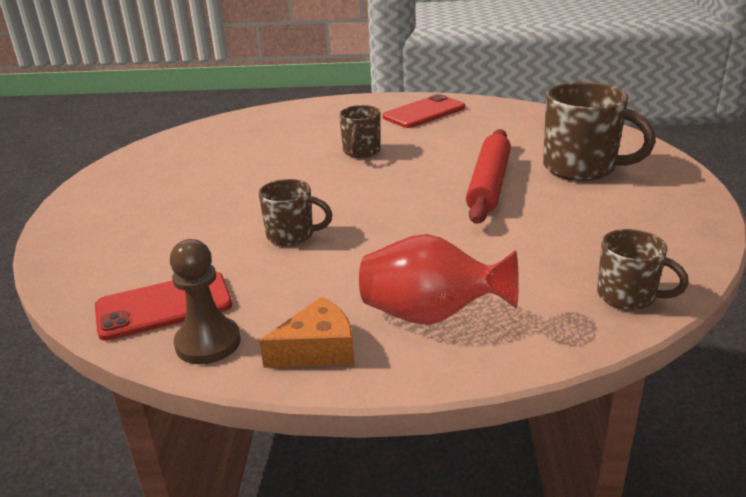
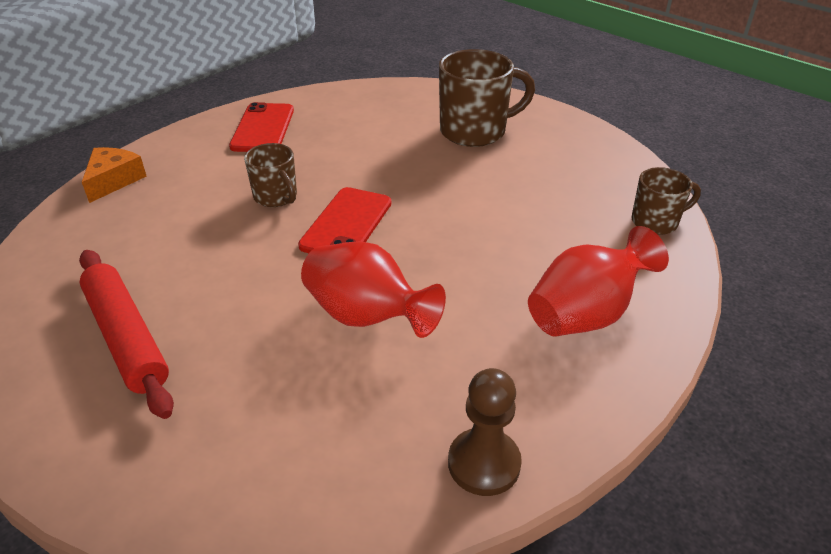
camera: 50 degrees left, 10 degrees up
(164, 306) = (382, 465): red phone -> red phone (346, 224)
(292, 235) = (367, 317): brown mug -> red vase
(317, 349) = (567, 399): orange cheese -> orange cheese (114, 180)
(489, 184) = (437, 178): red rolling pin -> red rolling pin (127, 337)

